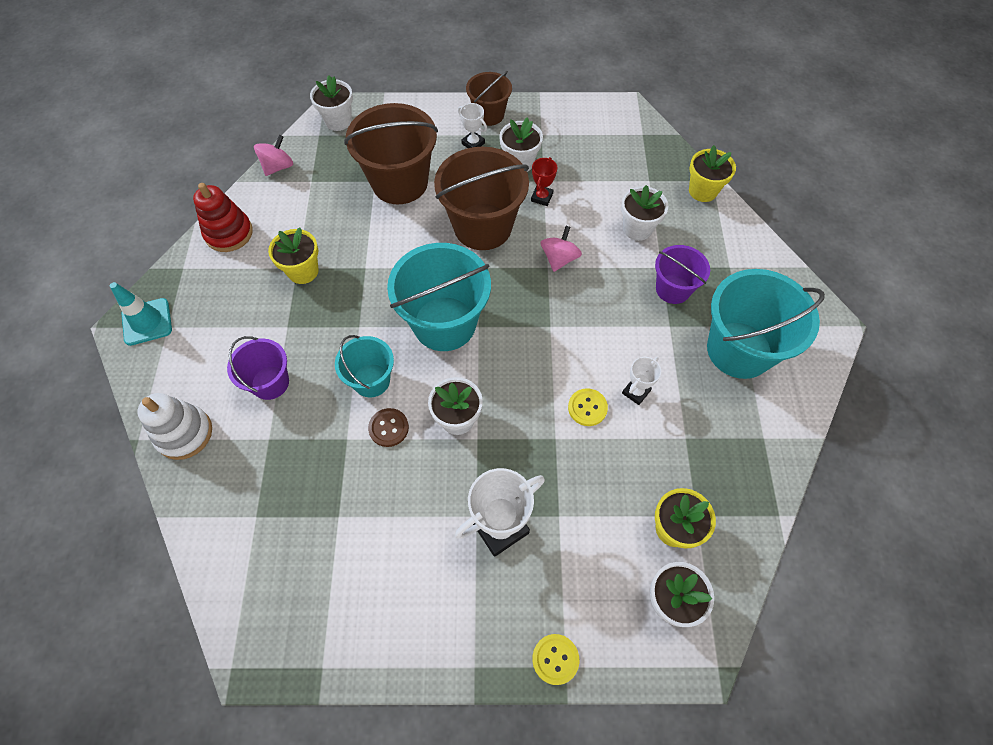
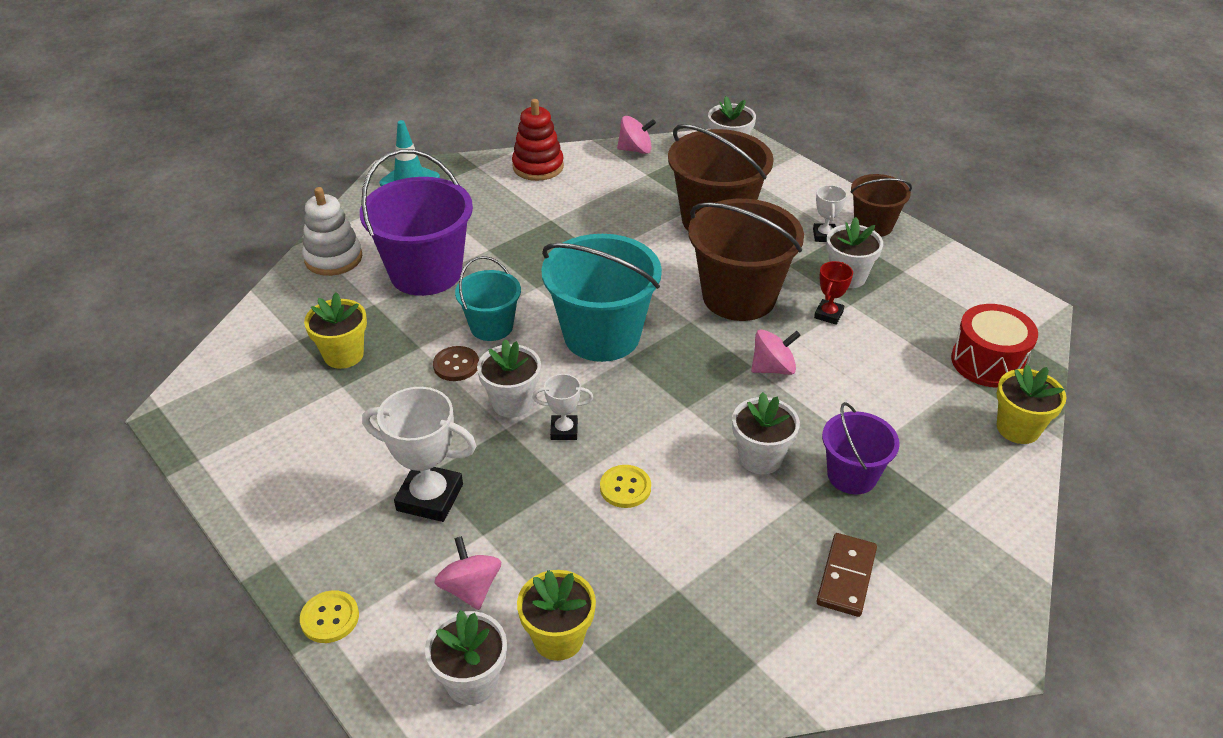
camera: 50 degrees right, 20 degrees down
(270, 382) = (426, 273): purple bucket -> purple bucket, size x1.77
(303, 271) = (551, 225): yellow flower pot -> yellow flower pot (343, 355)
(541, 197) = (828, 314): red trophy -> red trophy turned 45 degrees counterclockwise
(597, 553) = (470, 588): none -> pink spinning top
(636, 392) = (687, 516): white trophy -> white trophy (564, 430)
(637, 229) = (890, 404): white flower pot -> white flower pot (760, 458)
(646, 161) = (988, 362): none -> red drum
(739, 350) = (846, 577): turquoise bucket -> brown domino

